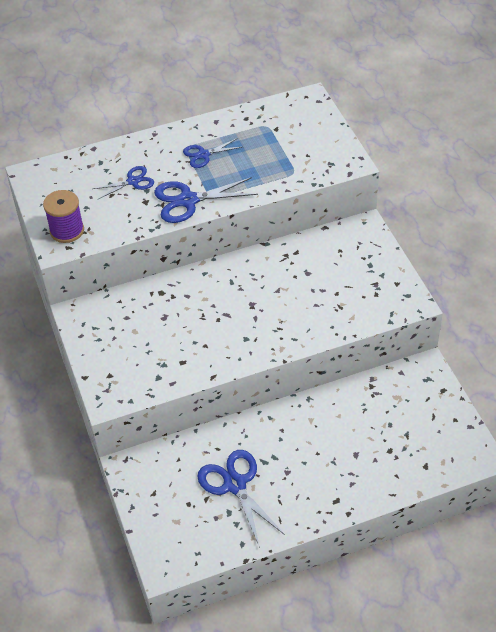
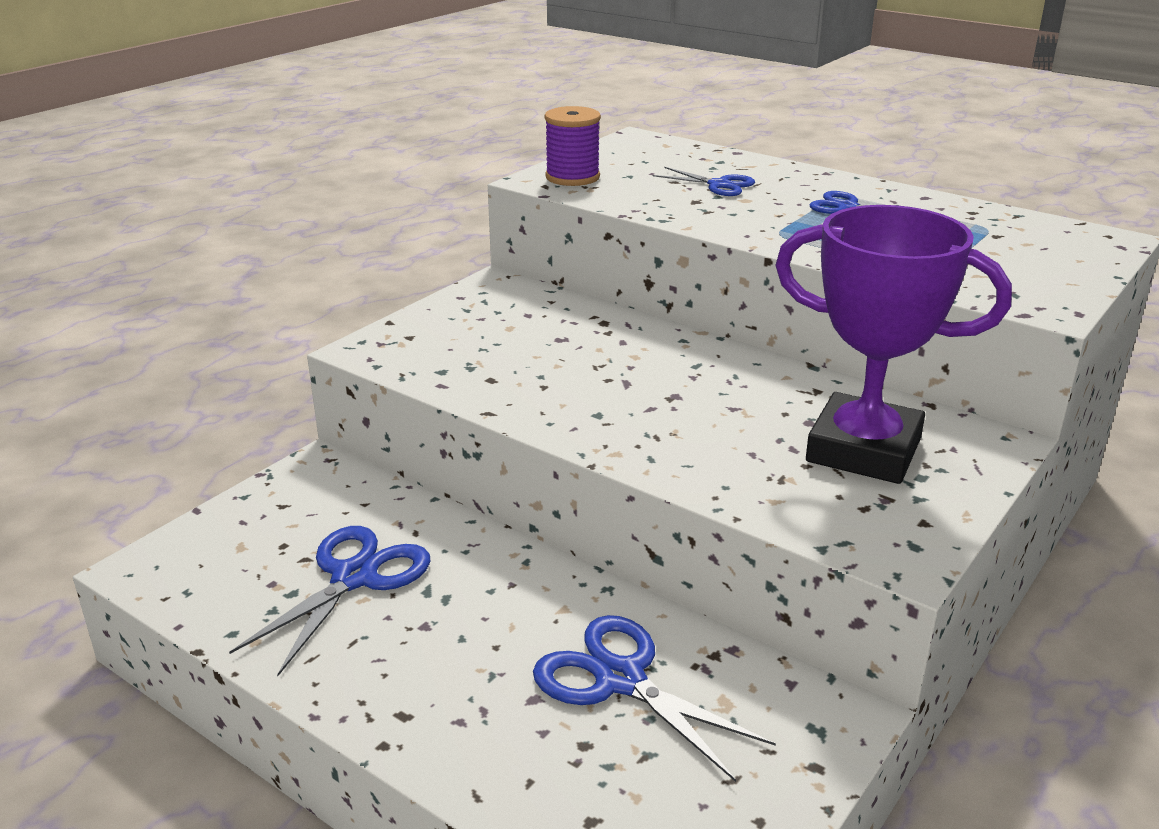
camera: 55 degrees right, 20 degrees down
(188, 200) = (743, 223): blue scissors -> blue scissors (620, 679)
(340, 269) = (863, 450): none -> purple trophy

